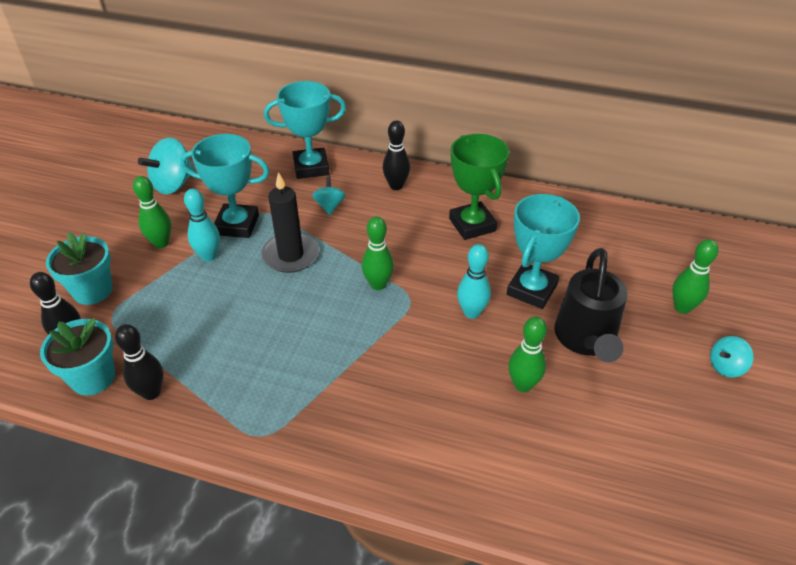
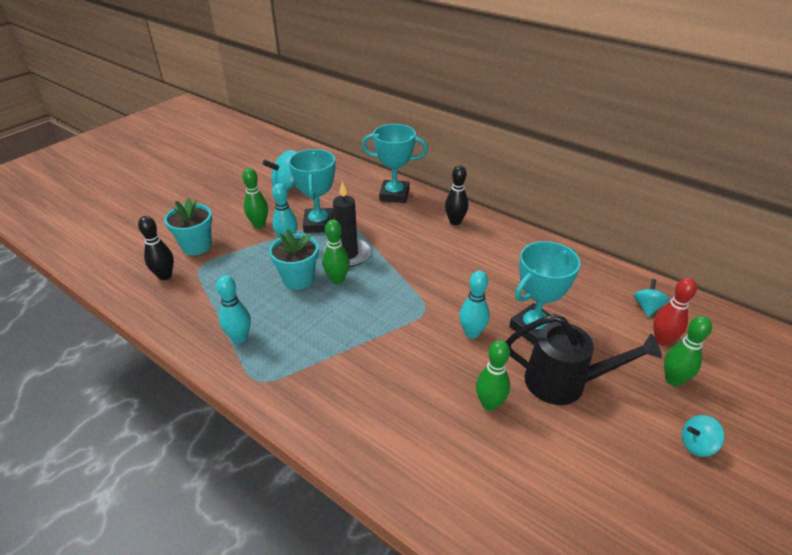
camera: 20 degrees right, 5 degrees down
(93, 378) = (165, 305): turquoise flower pot -> turquoise flower pot (298, 279)
(151, 392) = (198, 326): black bowling pin -> none
(211, 391) = (239, 338): none -> turquoise bowling pin
(237, 225) = (319, 224): turquoise trophy -> turquoise trophy turned 60 degrees clockwise
(329, 206) = (395, 225): turquoise spinning top -> turquoise spinning top (647, 307)
(378, 284) = (404, 292): green bowling pin -> green bowling pin (337, 280)
(472, 225) = (505, 265): green trophy -> none
(586, 340) = (565, 383): black watering can -> black watering can turned 105 degrees counterclockwise
(657, 269) = (662, 340): none -> red bowling pin

